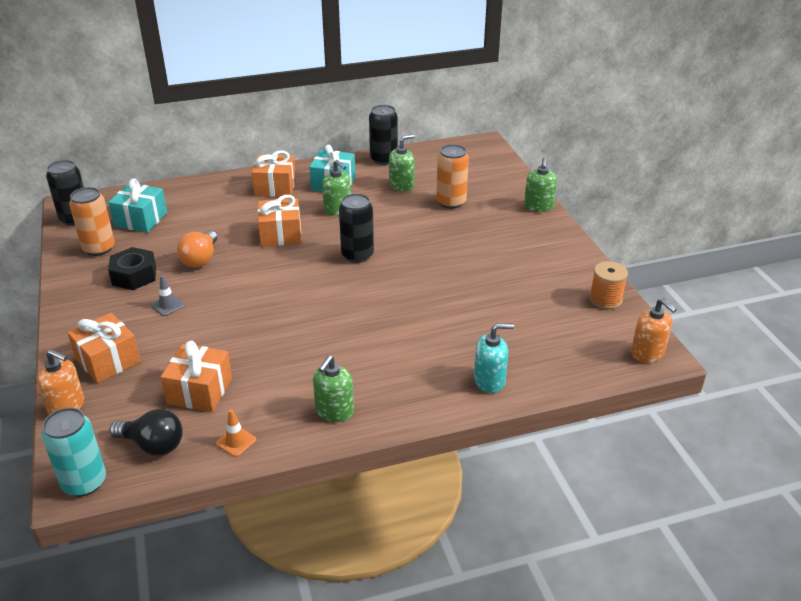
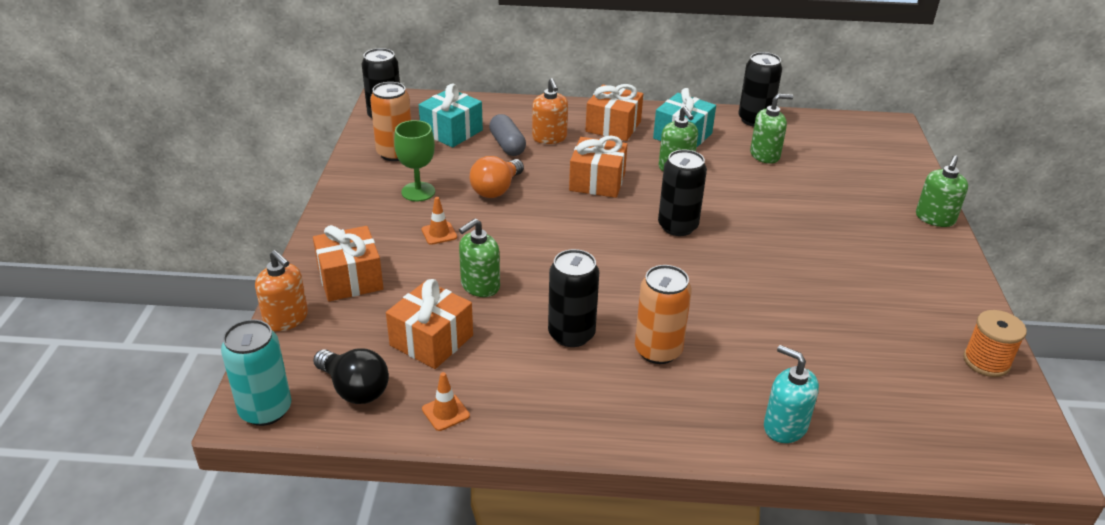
camera: 20 degrees right, 0 degrees up
(134, 276) = (418, 192): black nut -> green goblet
(168, 305) = (439, 233): grey traffic cone -> orange traffic cone
(194, 221) = (507, 145): none -> grey capsule
(309, 357) = (571, 334): none -> black can
(334, 411) = (574, 409): green soap dispenser -> green soap dispenser (480, 286)
(451, 202) = (819, 188): orange can -> orange can (658, 351)
(489, 381) = (785, 426): turquoise soap dispenser -> turquoise soap dispenser turned 150 degrees counterclockwise
(647, 353) = (1023, 451): orange soap dispenser -> orange soap dispenser (549, 138)

